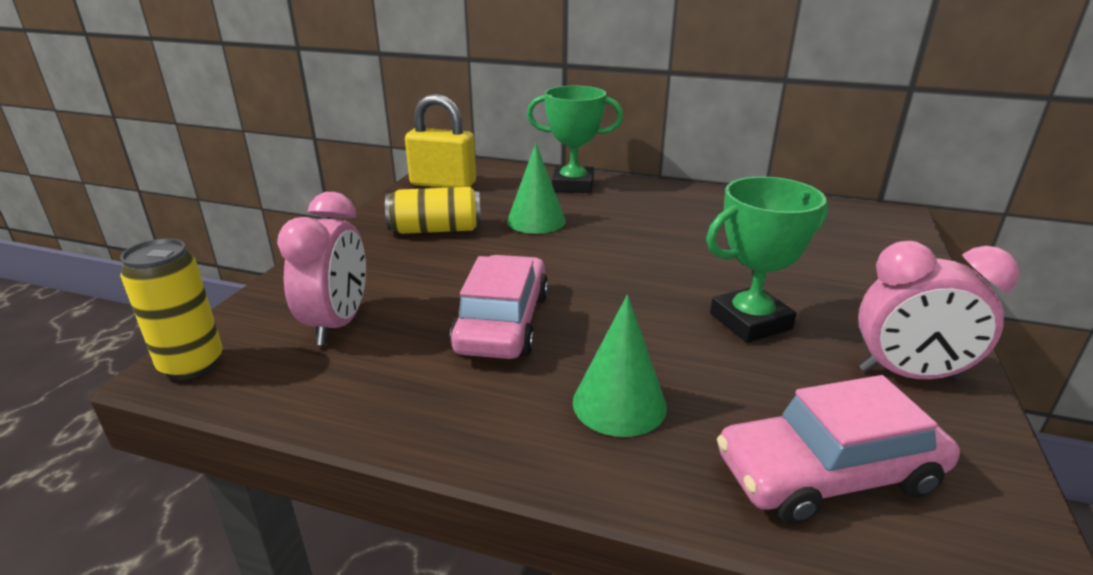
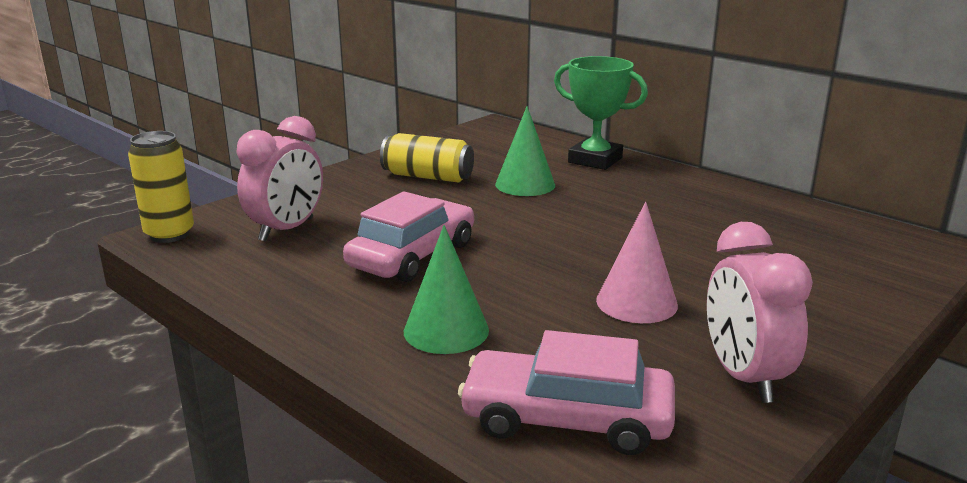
camera: 25 degrees right, 5 degrees down
(443, 184) = (471, 140): yellow padlock -> none
(750, 321) = (636, 302): green trophy -> pink cone
(908, 375) = (744, 377): pink clock -> pink clock turned 45 degrees clockwise

